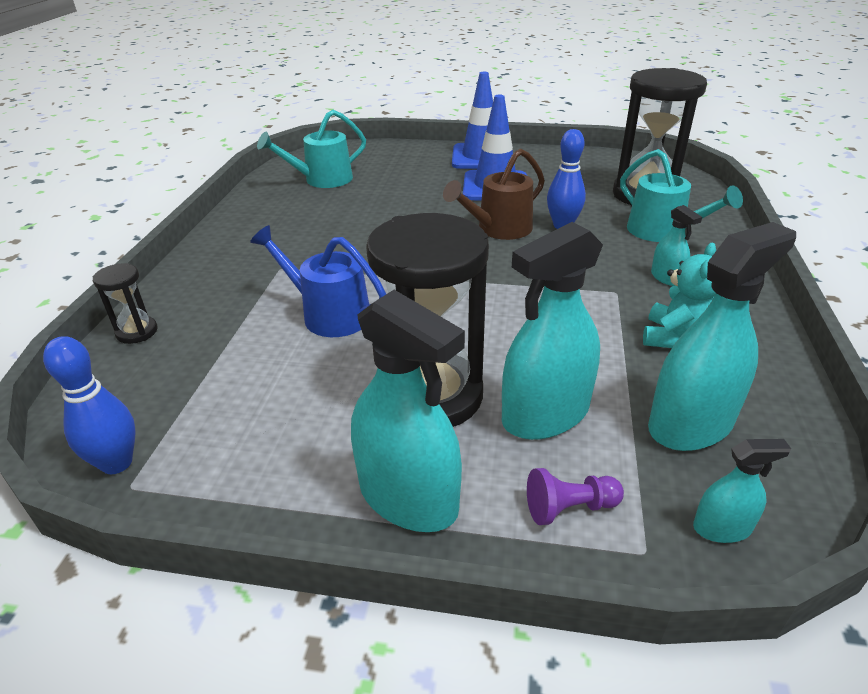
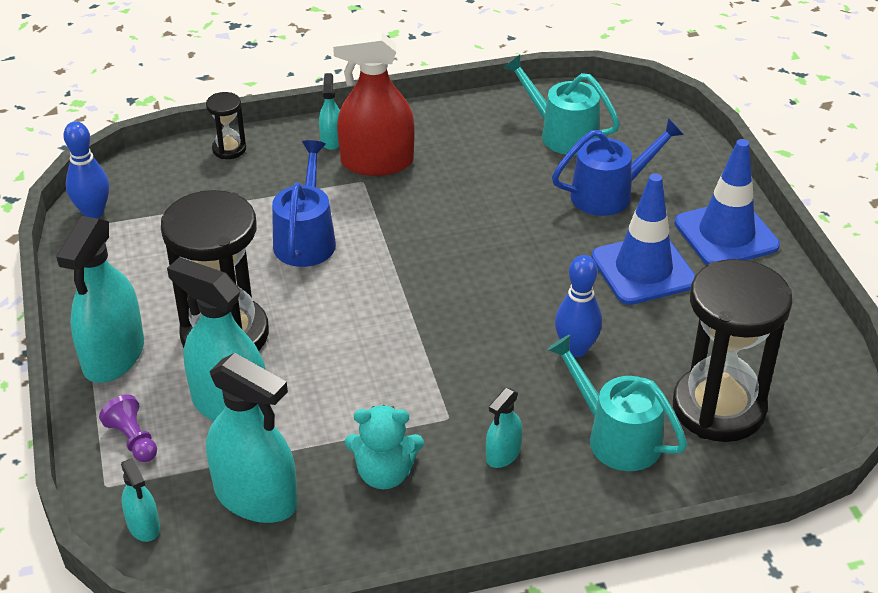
camera: 65 degrees right, 5 degrees up
(203, 271) = (331, 140): none -> turquoise spray bottle
(263, 256) = (377, 162): none -> red spray bottle
(405, 180) = (609, 194): none -> blue watering can
(499, 229) = (533, 301): brown watering can -> none
(662, 232) = (616, 437): turquoise watering can -> turquoise watering can turned 105 degrees clockwise

